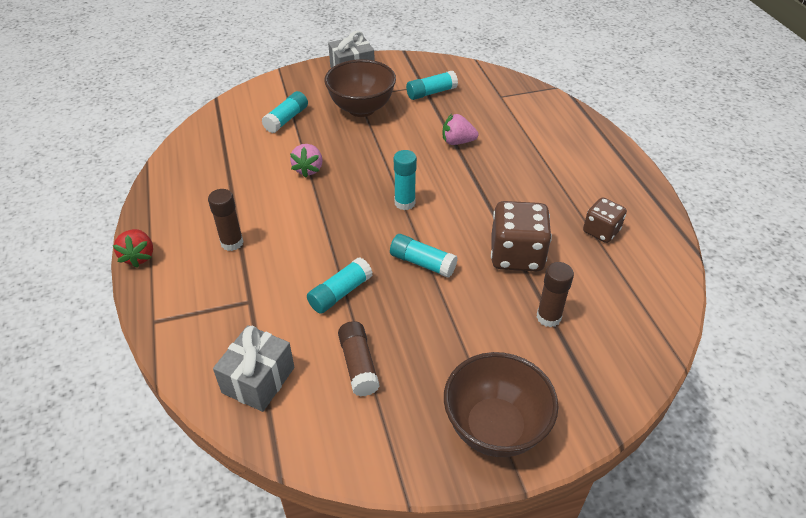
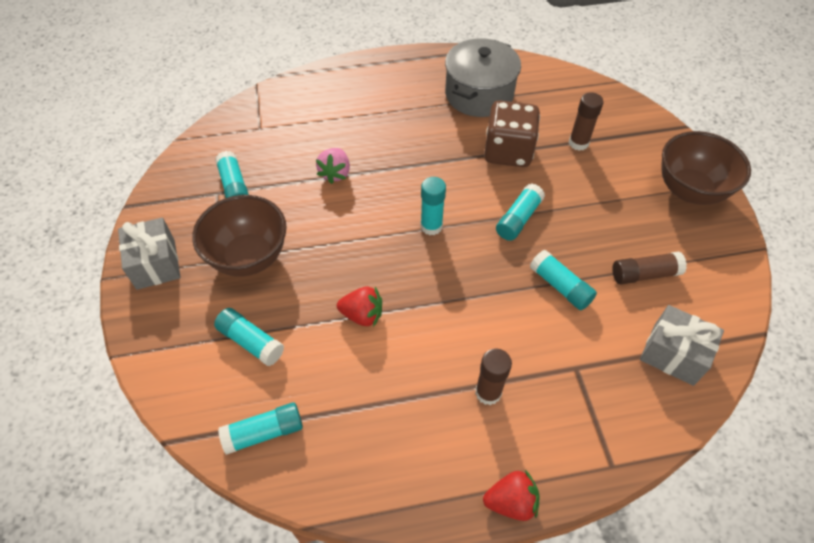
camera: 85 degrees left, 10 degrees up
(215, 134) = (264, 432): none -> turquoise glue stick
(308, 169) = (362, 315): pink strawberry -> red strawberry
(601, 231) = (479, 94): brown dice -> grey pot

